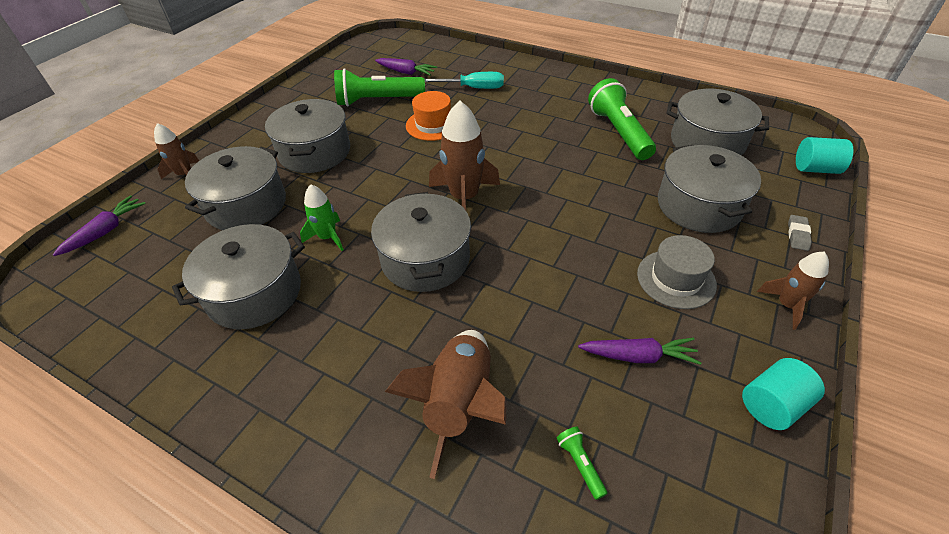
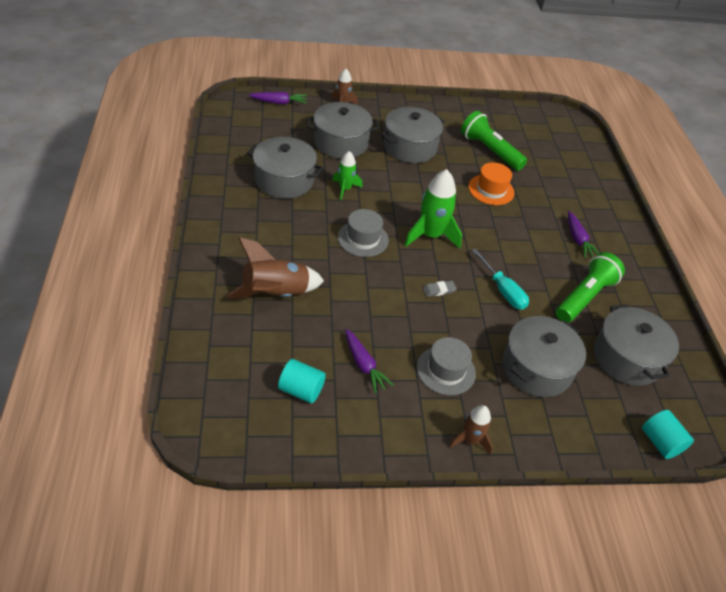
camera: 50 degrees right, 0 degrees up
(406, 72) = (537, 149): purple carrot -> purple carrot (578, 239)
(425, 259) = (363, 239): grey pot -> grey hat
(464, 198) = (430, 235): brown rocket -> green rocket
(473, 88) = (556, 193): turquoise screwdriver -> turquoise screwdriver (503, 290)
(580, 464) = (273, 357): green flashlight -> none
(772, 405) = (374, 442): turquoise cylinder -> turquoise cylinder (301, 390)
(797, 235) = (556, 438): grey eraser -> grey eraser (439, 290)

